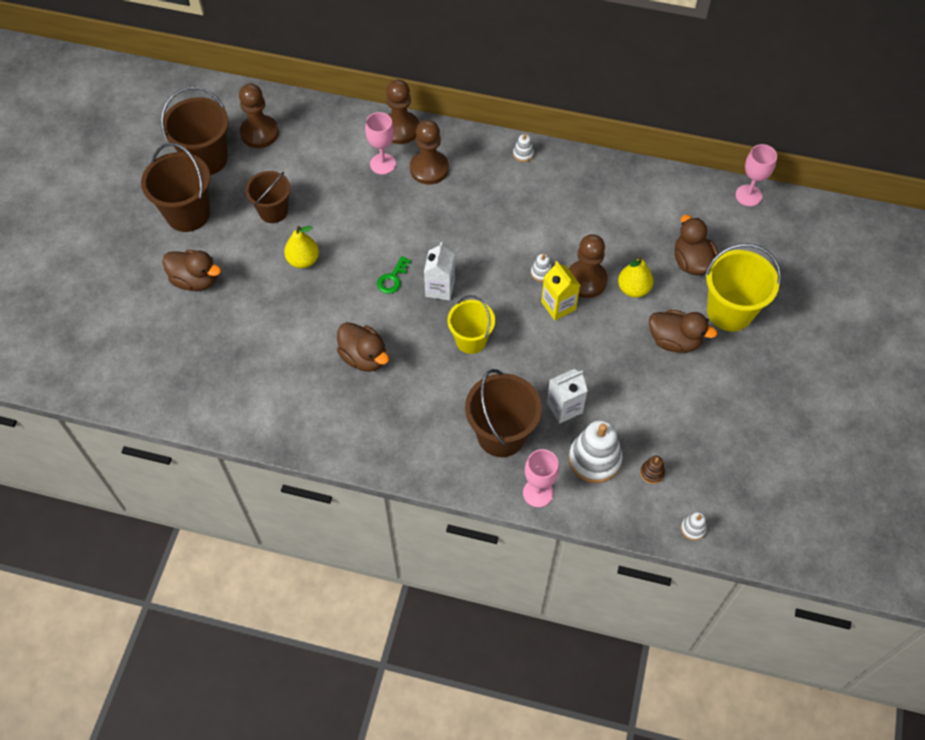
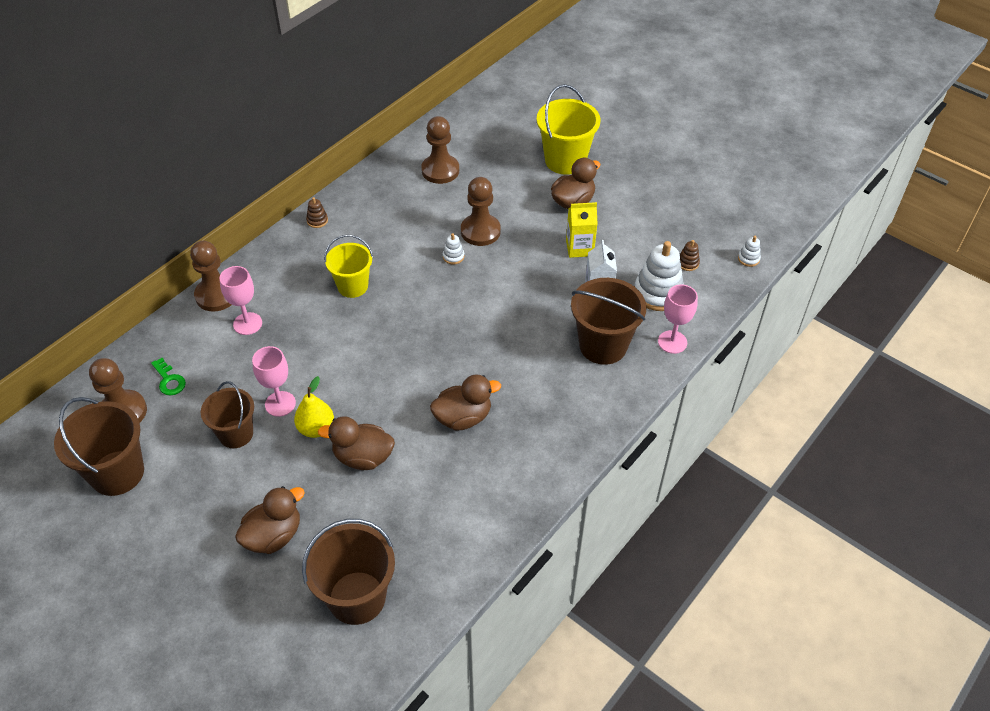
camera: 65 degrees left, 10 degrees down
(188, 214) = (179, 515): brown bucket -> brown bucket (357, 597)
(392, 279) = (388, 364): green key -> green key (169, 380)
(429, 168) = (281, 291): brown pawn -> brown pawn (440, 170)
(440, 288) = (422, 332): white carton -> none
(471, 340) = (493, 331): yellow bucket -> yellow bucket (352, 286)
(523, 154) = (317, 220): white stacking toy -> brown stacking toy
(558, 305) = (494, 258): yellow carton -> yellow carton (579, 248)
(633, 289) = (508, 206): yellow pear -> none
(692, 262) = (505, 162): brown duck -> brown duck (363, 457)
(748, 195) = (464, 107): pink goblet -> pink goblet (280, 404)

